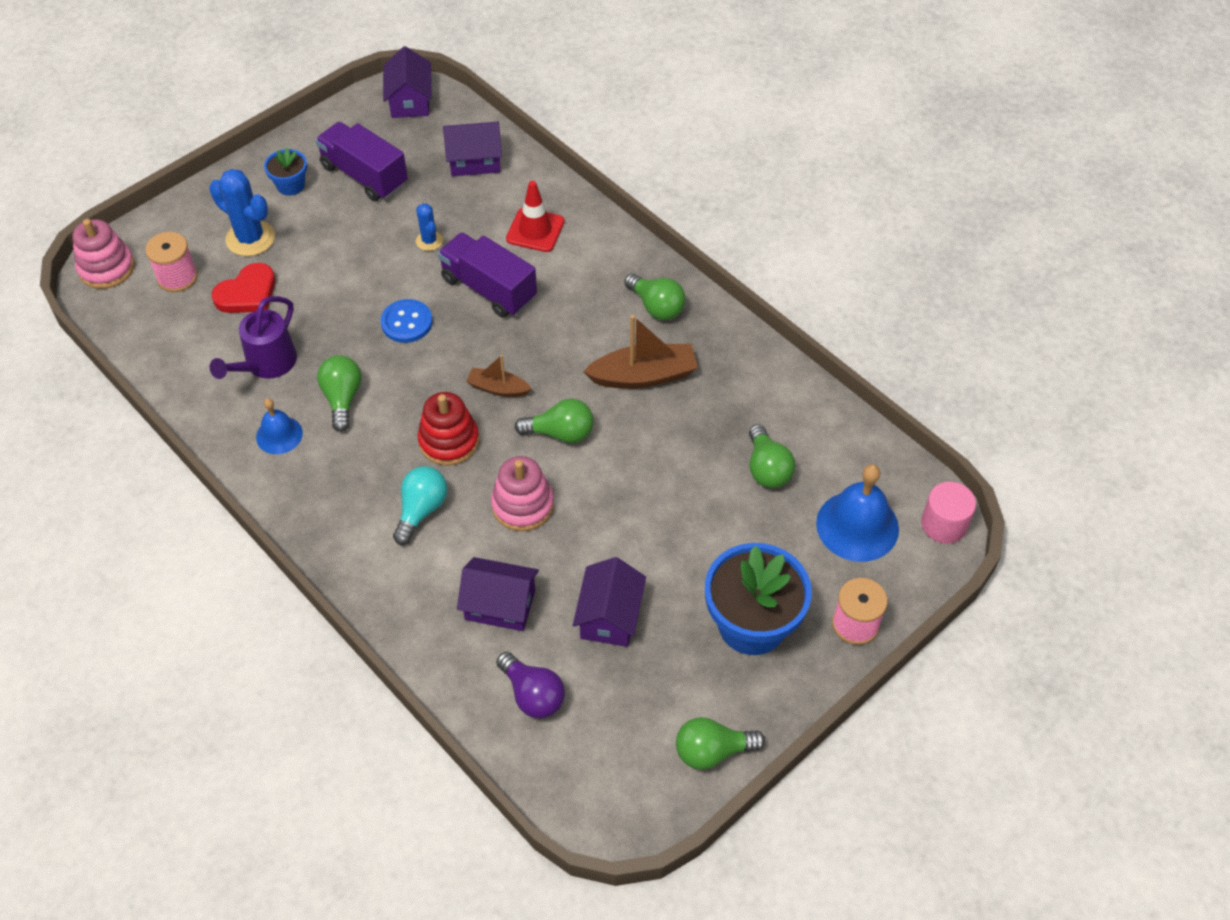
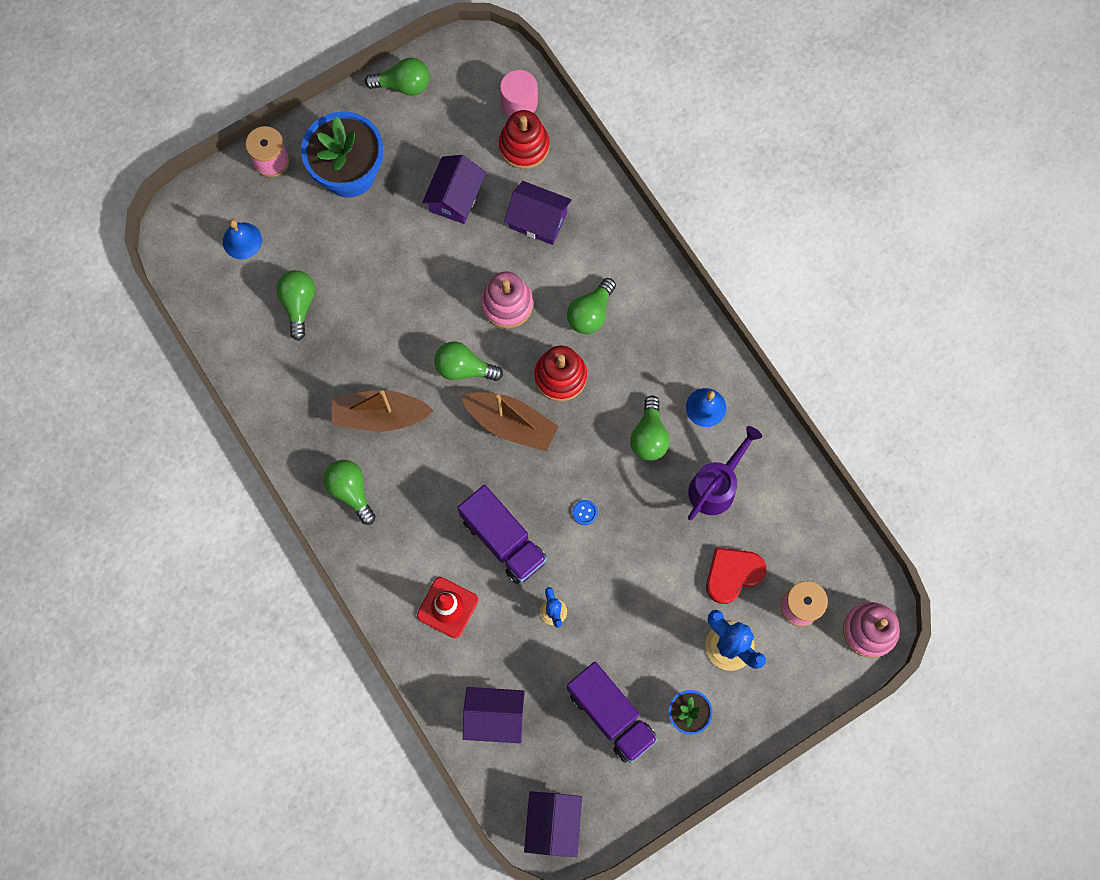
camera: 170 degrees left, 20 degrees up
(407, 322) = (585, 512): blue button -> blue button, size x0.53
(421, 510) = (590, 313): turquoise light bulb -> green light bulb
(498, 388) = (511, 424): brown boat -> brown boat, size x1.72
(533, 695) = (524, 146): purple light bulb -> red stacking toy
(857, 526) = (242, 240): blue bell -> blue bell, size x0.59
(944, 524) = (173, 230): pink cylinder -> pink cylinder (519, 102)

